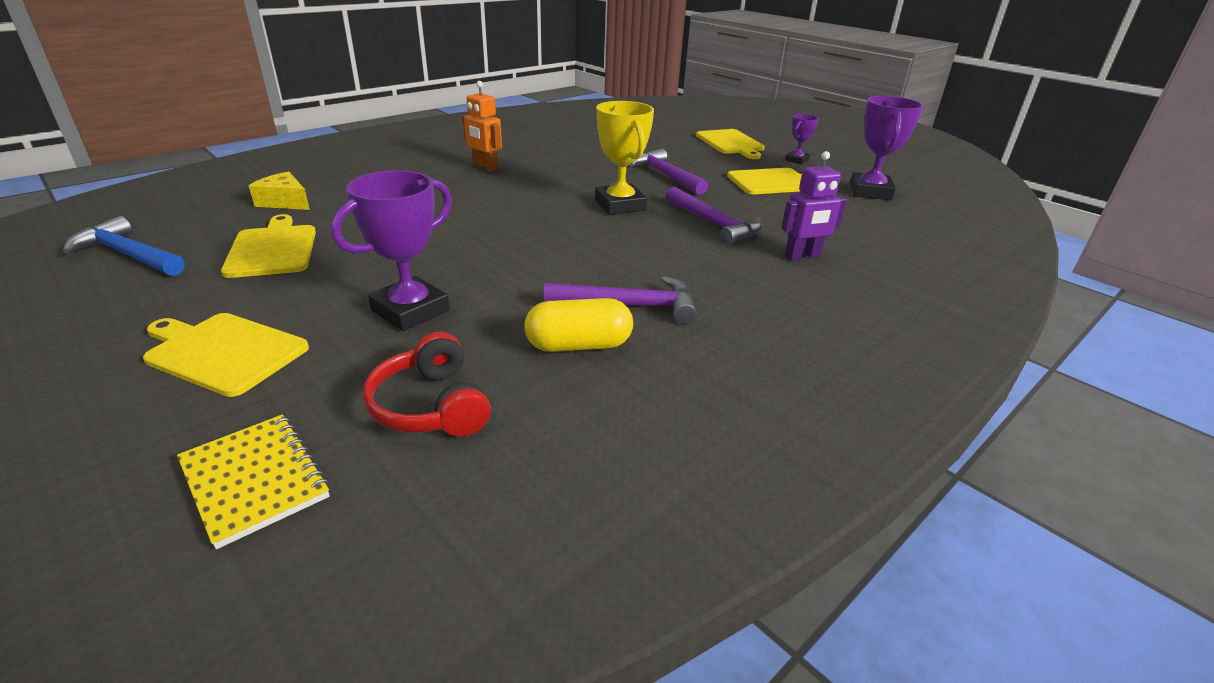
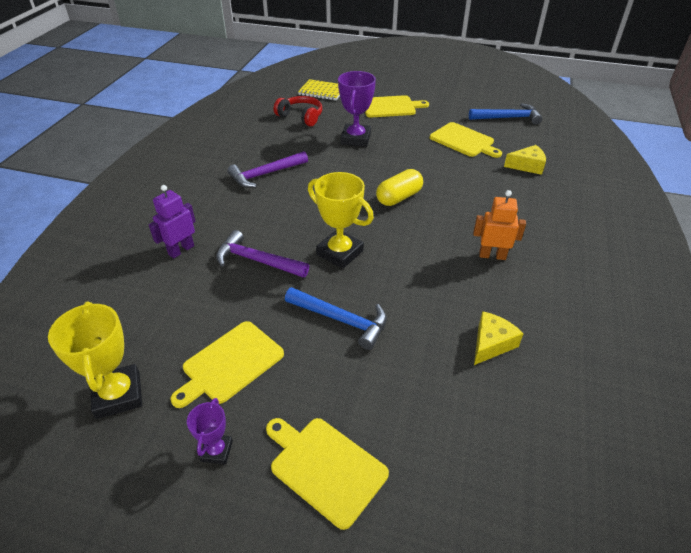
camera: 150 degrees right, 10 degrees up
(570, 143) = (491, 343): none -> yellow cheese
(578, 345) = (272, 150): yellow capsule -> yellow capsule (399, 197)
(666, 176) = (341, 320): purple hammer -> blue hammer
(870, 192) = (118, 395): purple trophy -> yellow trophy

